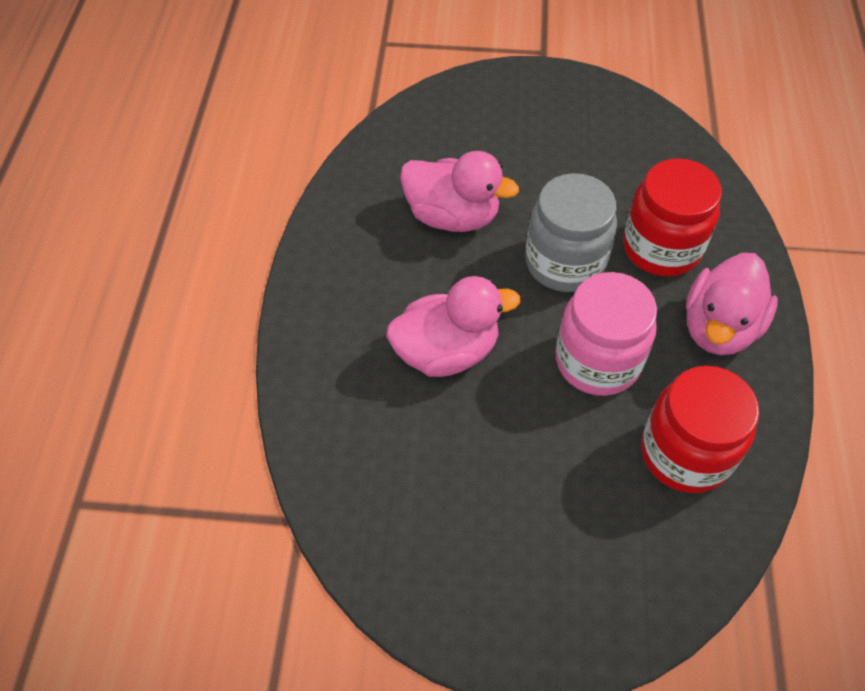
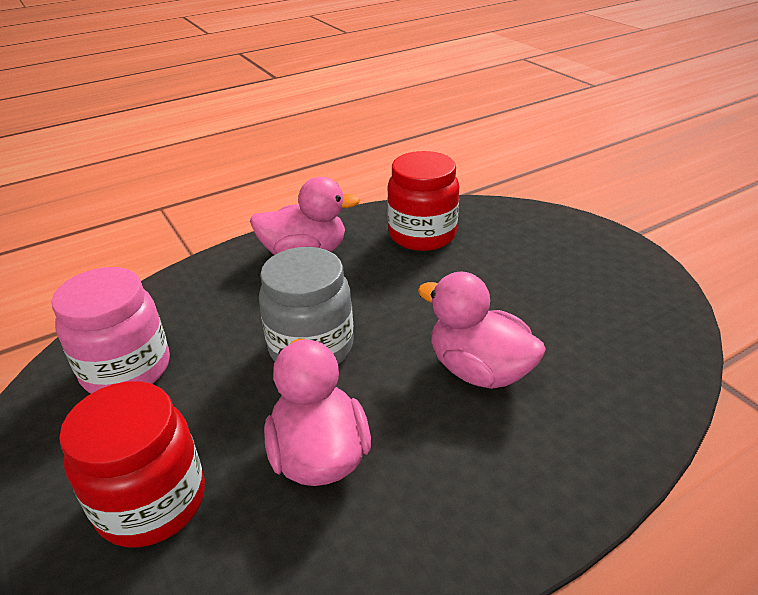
camera: 125 degrees left, 20 degrees down
(597, 361) = (393, 291): pink jar -> pink jar (126, 369)
(661, 248) = (246, 304): red jar -> red jar (151, 501)

